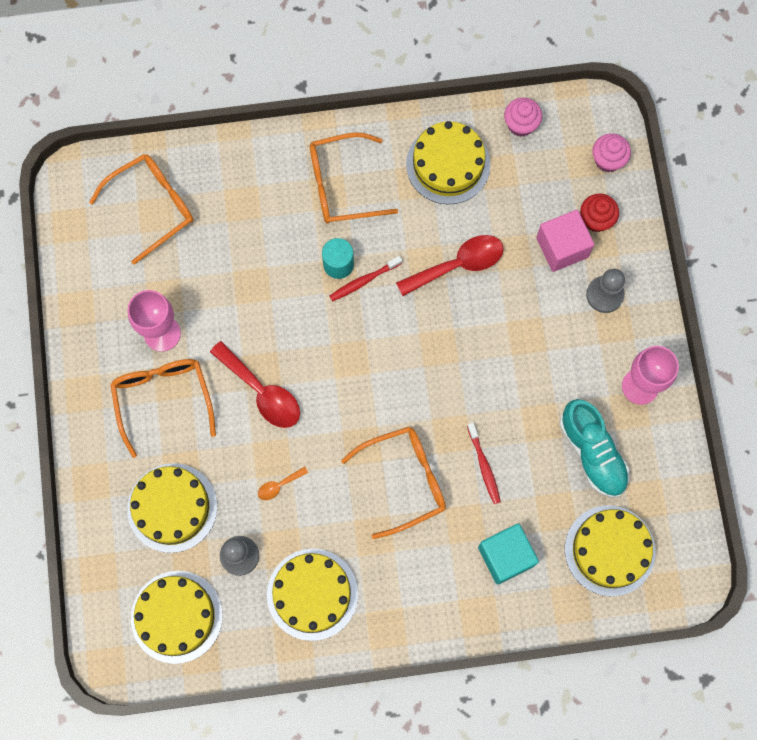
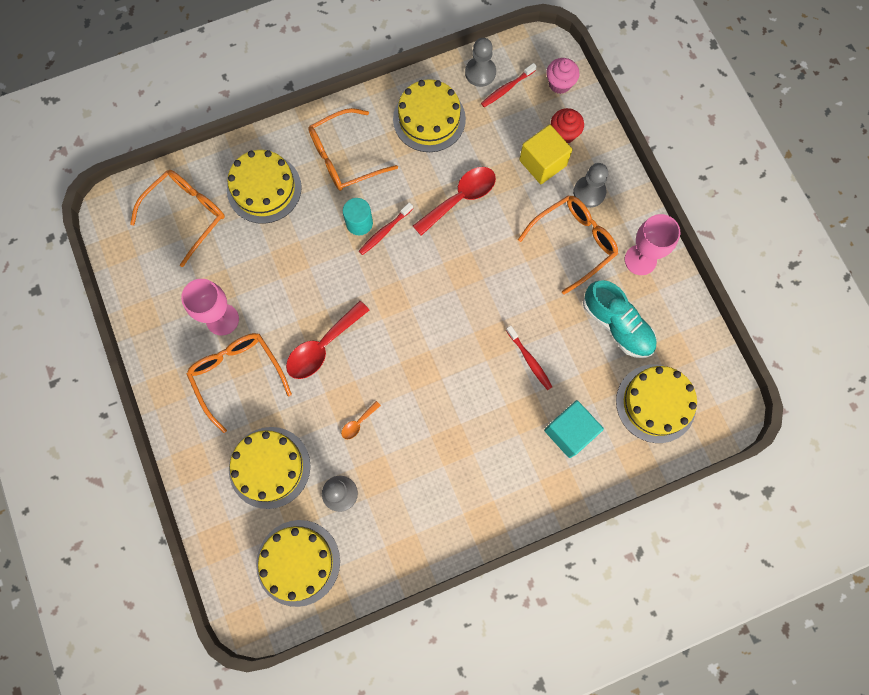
camera: 15 degrees left, 0 degrees up
(262, 392) = (322, 347): red spoon -> red spoon turned 105 degrees clockwise
(312, 594) = (412, 510): yellow cake -> yellow cake (264, 188)
(404, 480) = (465, 390): orange glasses -> orange glasses (573, 242)
(520, 125) = (480, 73): pink cupcake -> grey pawn
(546, 151) = (507, 88): none -> red toothbrush
(562, 247) = (542, 163): pink cube -> yellow cube

